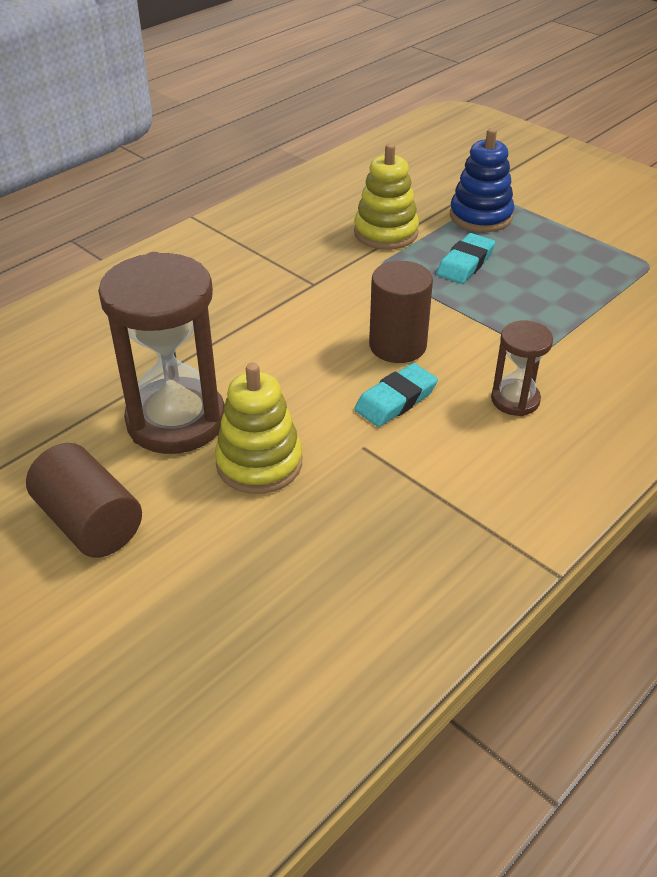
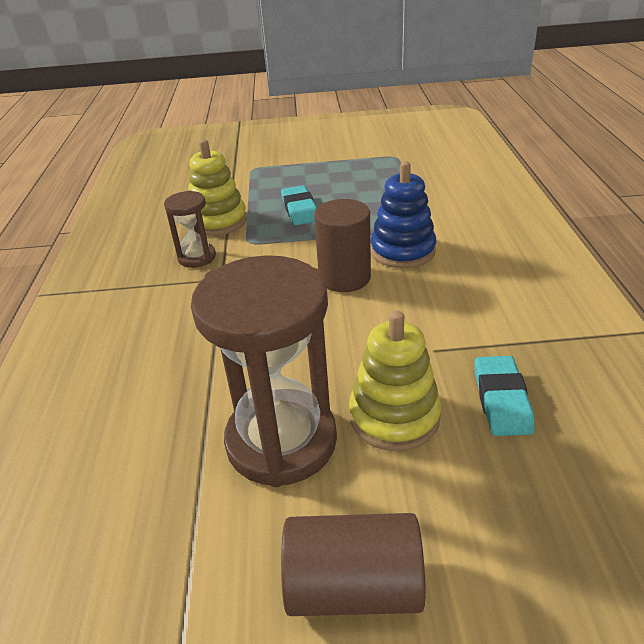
camera: 45 degrees left, 5 degrees down
(396, 400) = (402, 308): turquoise eraser -> turquoise eraser (502, 400)
(480, 216) = (263, 181): blue stacking toy -> blue stacking toy (402, 251)
(515, 400) = (461, 260): brown hourglass -> brown hourglass (197, 257)

